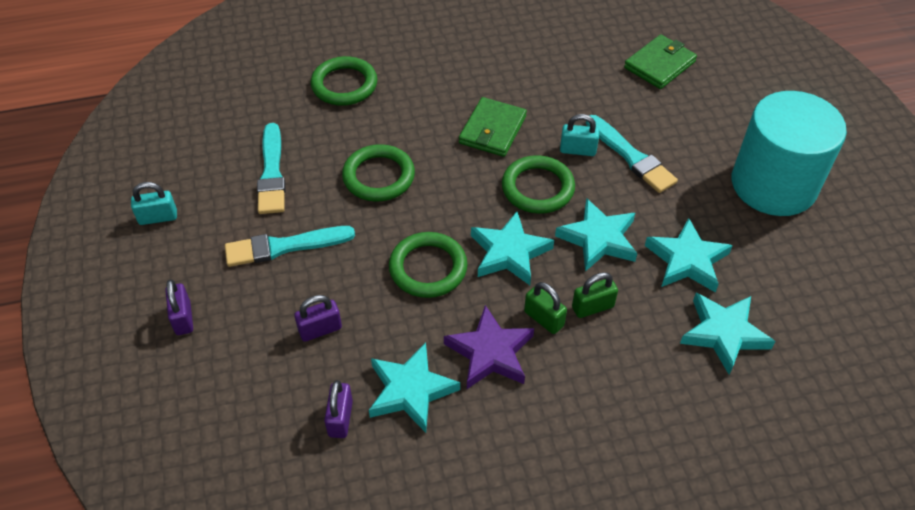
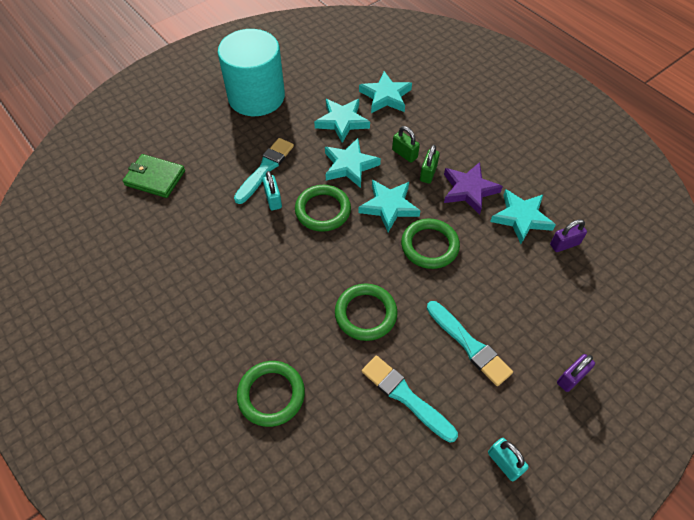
camera: 115 degrees left, 5 degrees up
(272, 173) = (405, 397): turquoise brush -> turquoise brush turned 105 degrees counterclockwise
(320, 329) = (517, 285): purple padlock -> none
(492, 130) = (277, 258): green wallet -> none

